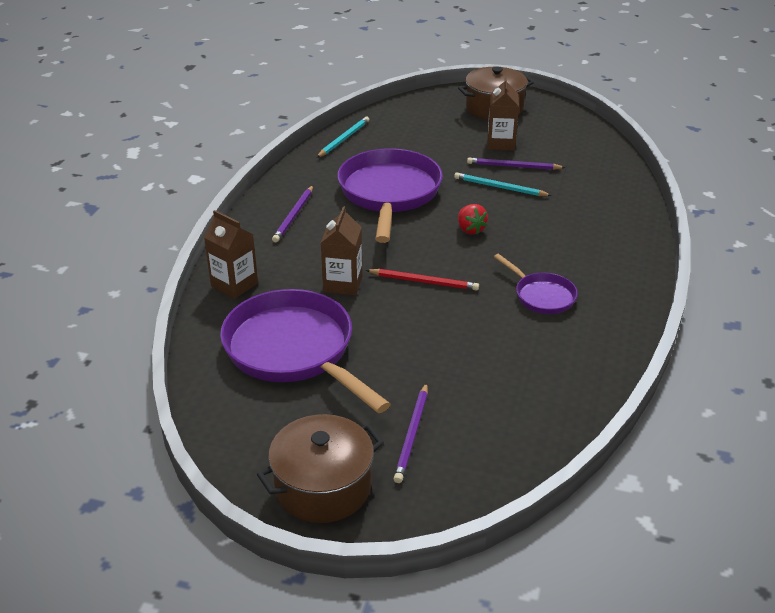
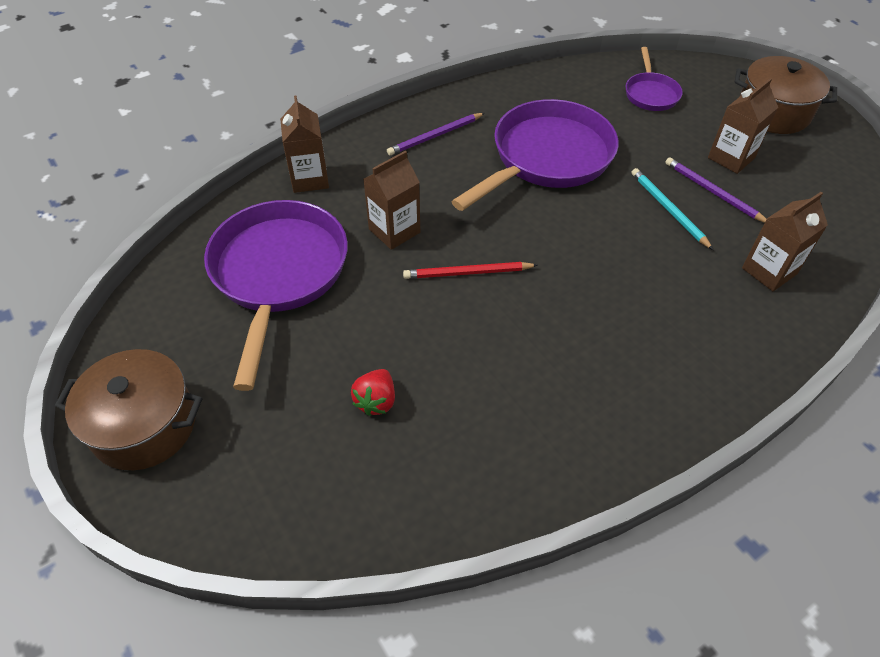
camera: 40 degrees right, 15 degrees up
(344, 139) = (573, 77): turquoise pencil -> none
(412, 434) = (267, 428): purple pencil -> none
(424, 282) = (467, 273): red pencil -> red pencil turned 120 degrees clockwise
(470, 229) = (580, 241): red strawberry -> red strawberry (376, 401)
(542, 296) = (563, 362): purple pan -> purple pan (650, 94)
(591, 192) = (769, 271): none -> brown carton

